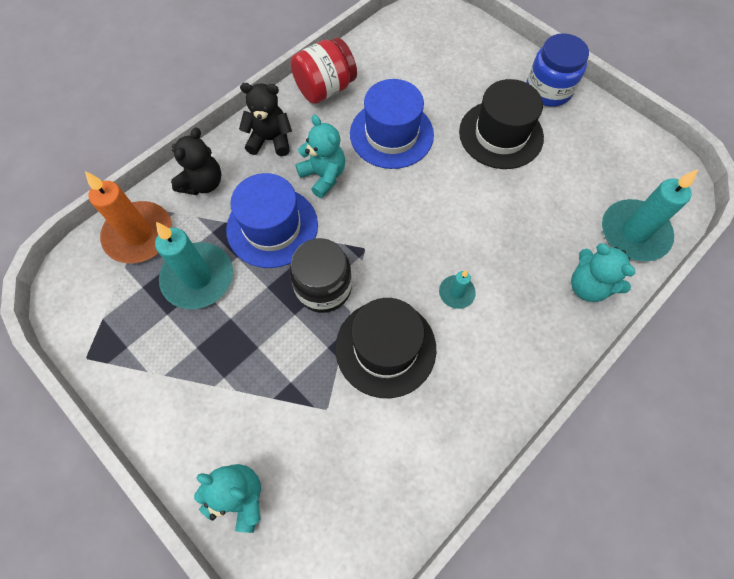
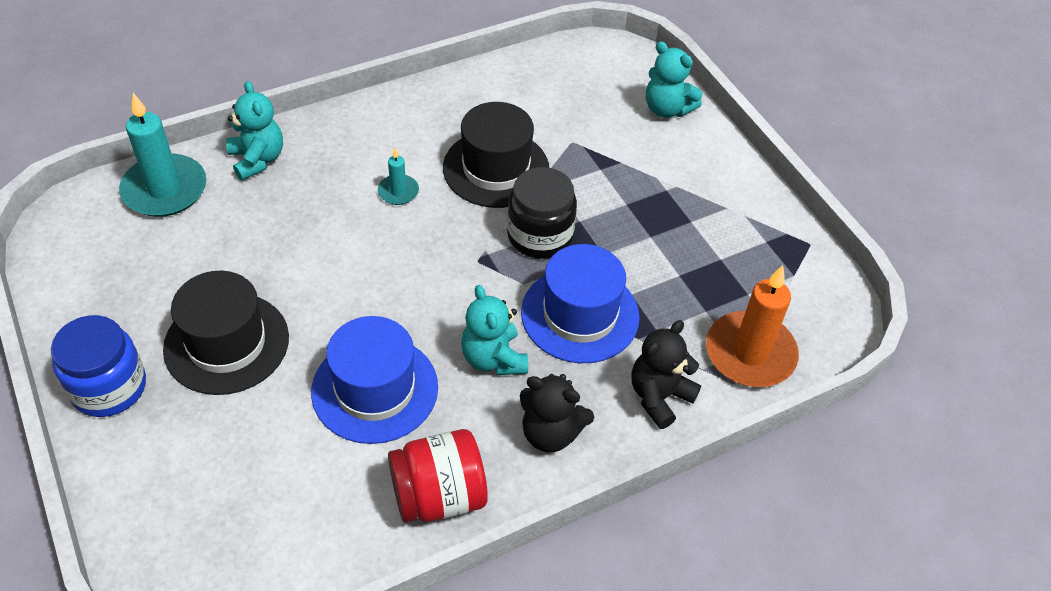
camera: 165 degrees left, 15 degrees down
(198, 278) = (680, 285): turquoise candle -> none

